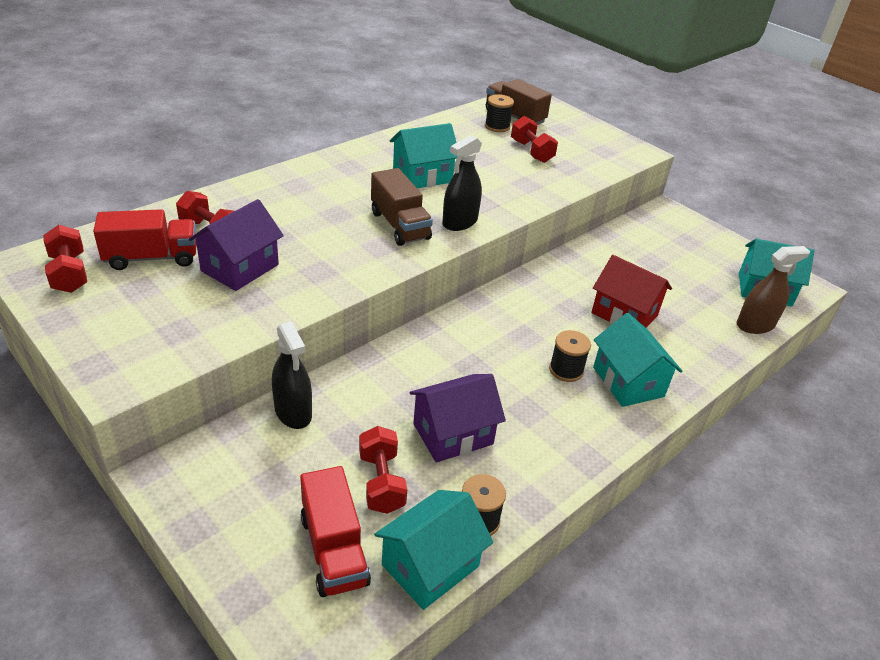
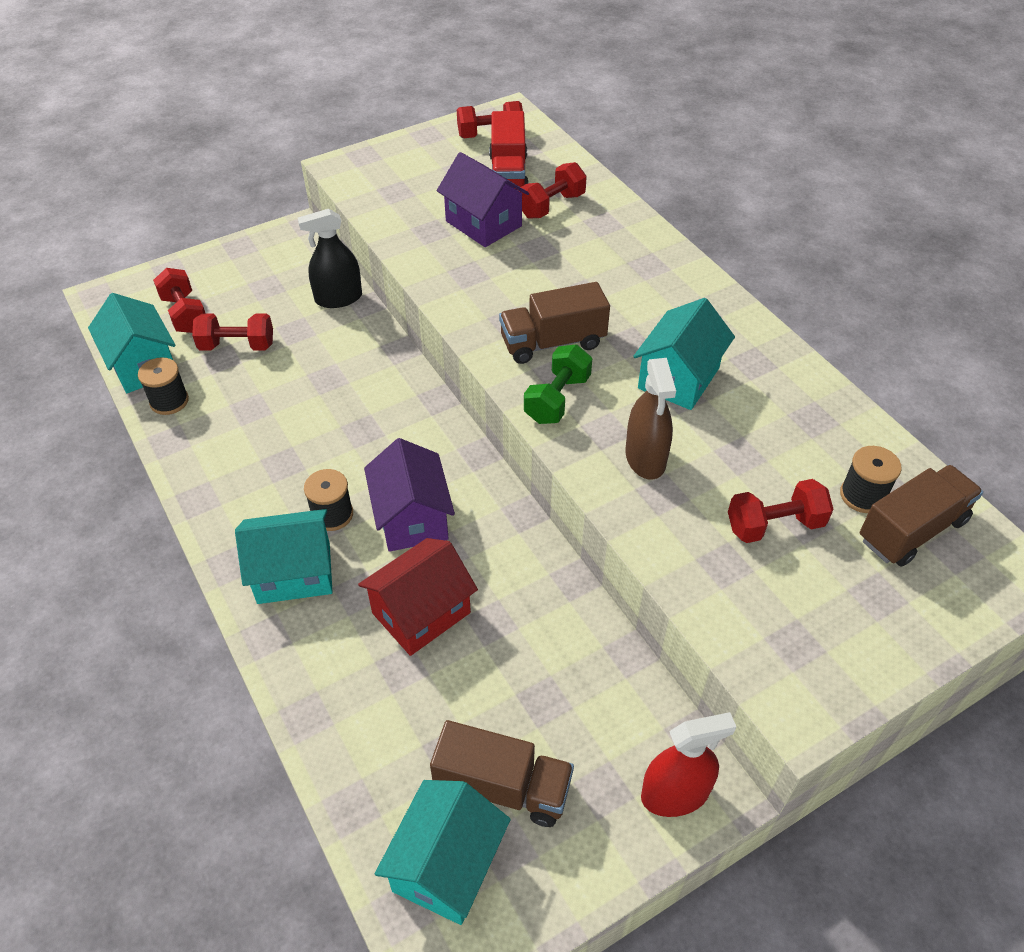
camera: 105 degrees right, 10 degrees up
(334, 549) = (185, 314): red truck -> red dumbbell
(422, 176) = (678, 378): turquoise house -> turquoise house turned 45 degrees clockwise
(453, 434) = (273, 400): purple house -> purple house (412, 518)
(460, 222) = (557, 399): black spray bottle -> green dumbbell
(674, 220) = (675, 794): none -> red spray bottle
(711, 273) = (503, 787): none -> brown truck
(755, 325) = (359, 796): brown spray bottle -> brown spray bottle (645, 458)

